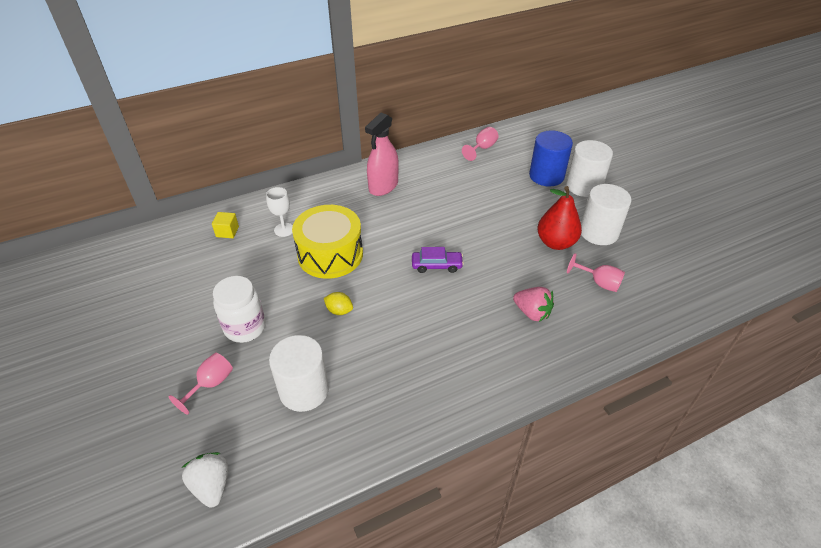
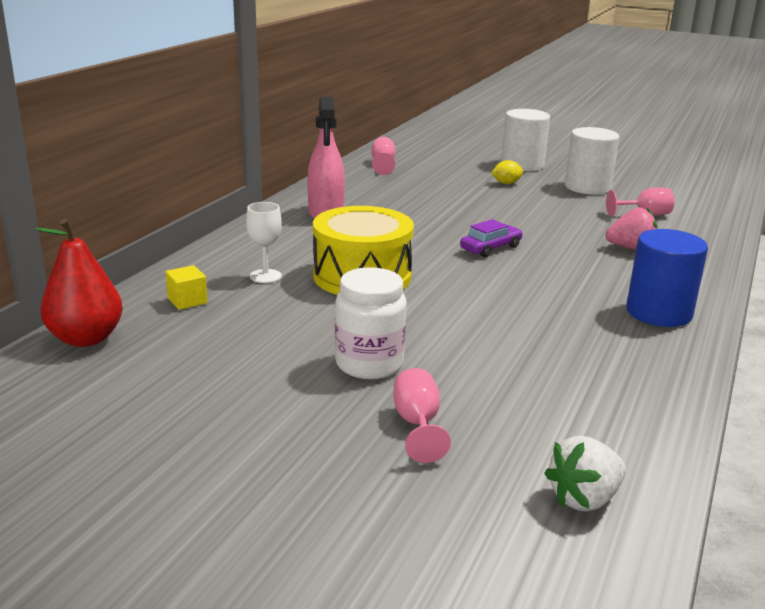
camera: 40 degrees left, 20 degrees down
(212, 486) = (584, 498): white strawberry -> white strawberry turned 60 degrees counterclockwise
(304, 390) = (533, 380): white cylinder -> none
(339, 310) = (454, 311): yellow lemon -> yellow lemon (506, 183)
(546, 176) = (478, 167): blue cylinder -> blue cylinder (659, 312)
(555, 243) = (566, 203): red pear -> red pear (86, 338)

